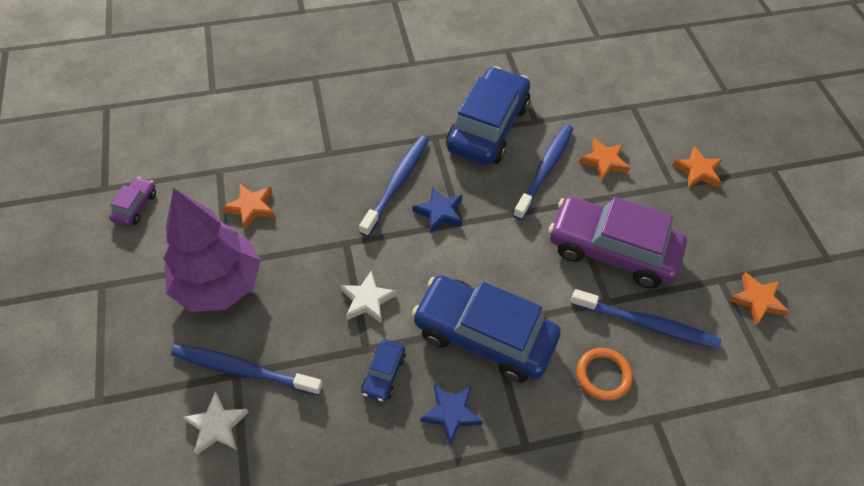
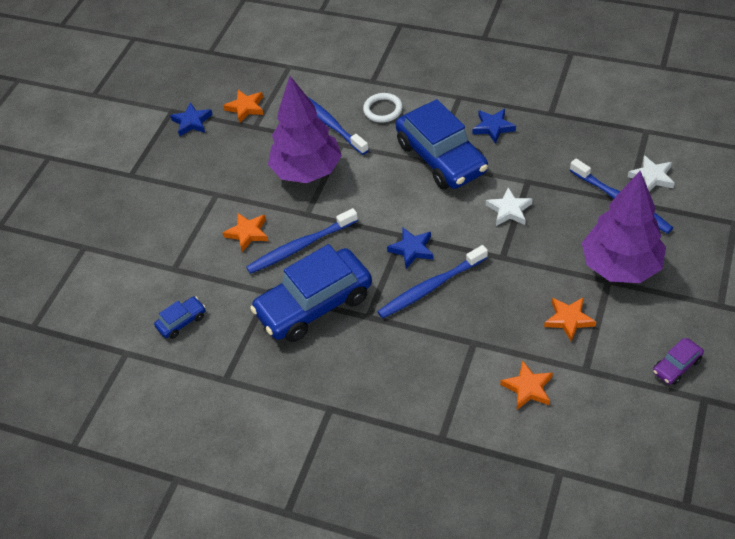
camera: 140 degrees left, 5 degrees down
(384, 374) = (524, 163): blue car -> blue car (182, 321)
(603, 375) = (383, 110): orange ring -> white ring
(612, 250) = (307, 171): purple car -> purple tree
(697, 171) = (186, 196): orange star -> orange star (528, 388)
(790, 253) = (192, 122): none -> blue star

